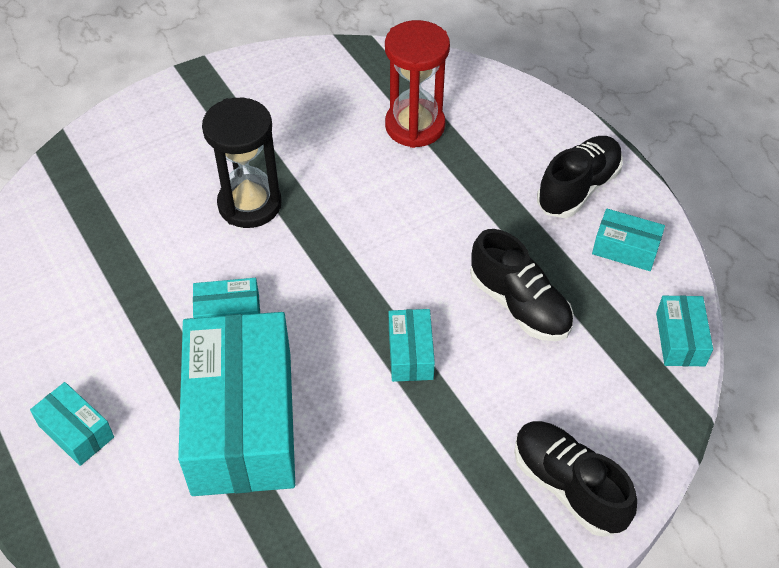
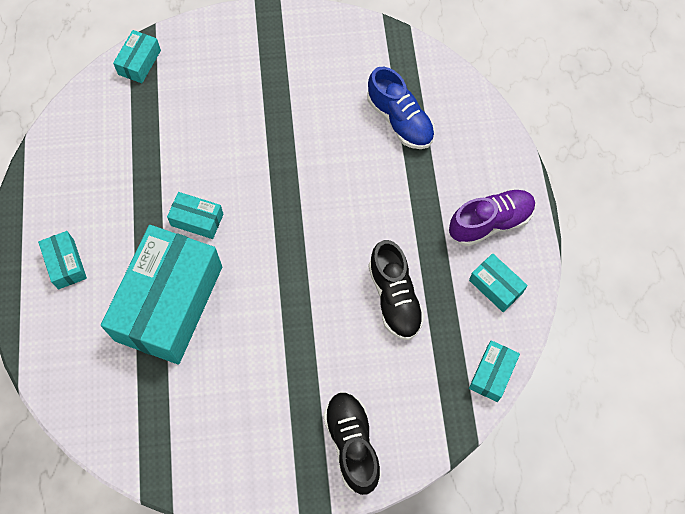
camera: 25 degrees right, 15 degrees up
(250, 204) = (251, 139): black hourglass -> none
(410, 353) = (301, 302): turquoise box -> turquoise box (139, 62)
(415, 126) = (400, 120): red hourglass -> blue shoe
(578, 188) = (490, 222): black shoe -> purple shoe

